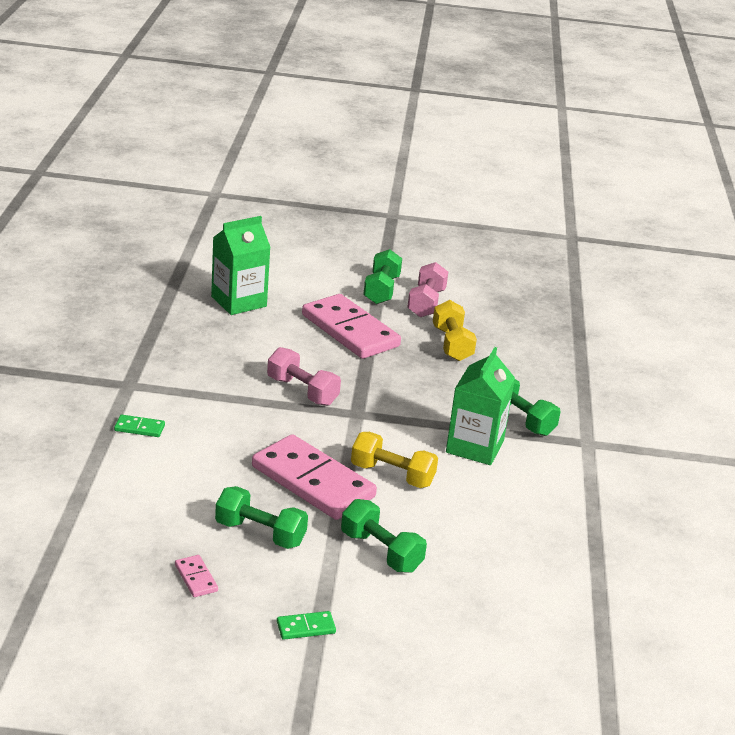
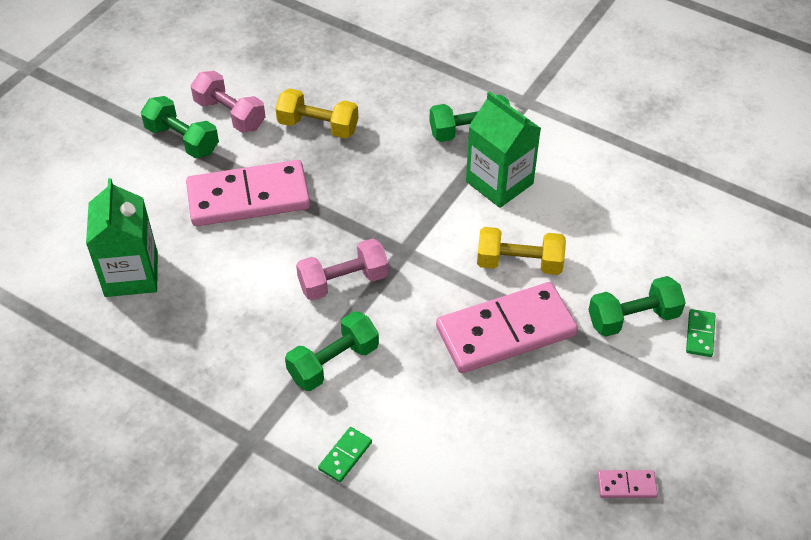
camera: 60 degrees left, 20 degrees up
(260, 533) = (573, 406): green dumbbell -> green dumbbell (333, 362)
(306, 627) = (724, 418): green domino -> green domino (700, 334)
(392, 475) = (519, 263): yellow dumbbell -> yellow dumbbell turned 45 degrees clockwise

